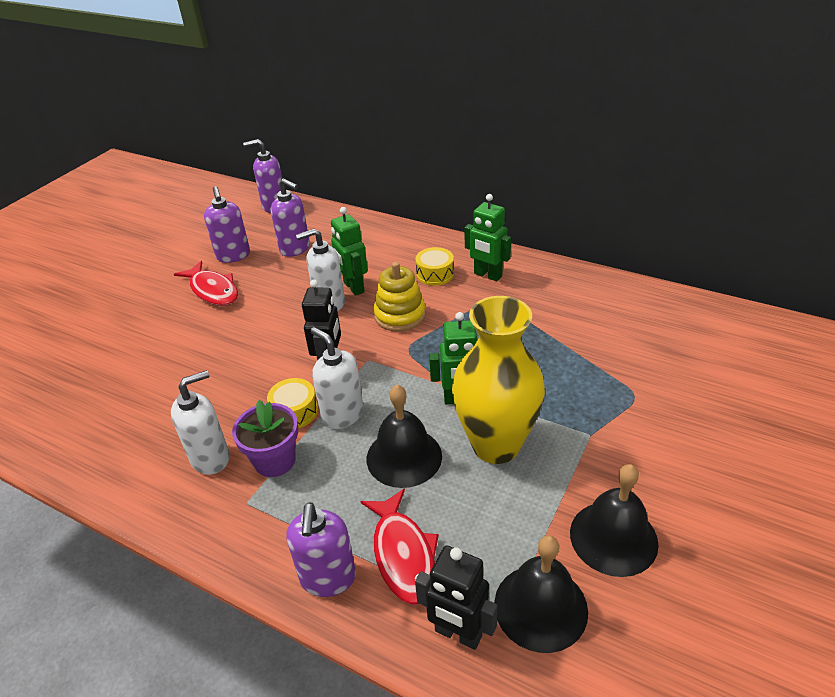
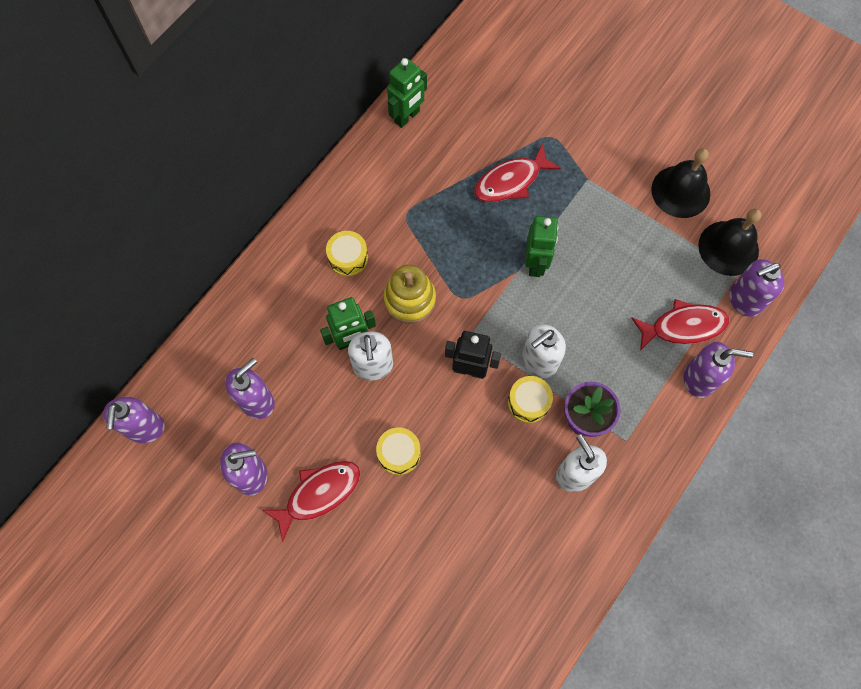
camera: 85 degrees left, 30 degrees up
(245, 329) = (399, 453): none -> yellow drum
(404, 457) = (593, 316): black bell -> none
(458, 634) = (744, 300): black robot -> purple soap dispenser
(487, 275) = (363, 209): green robot -> green robot (407, 117)
(496, 445) = (590, 247): yellow vase -> none
(559, 368) = (511, 181): none -> red fish

